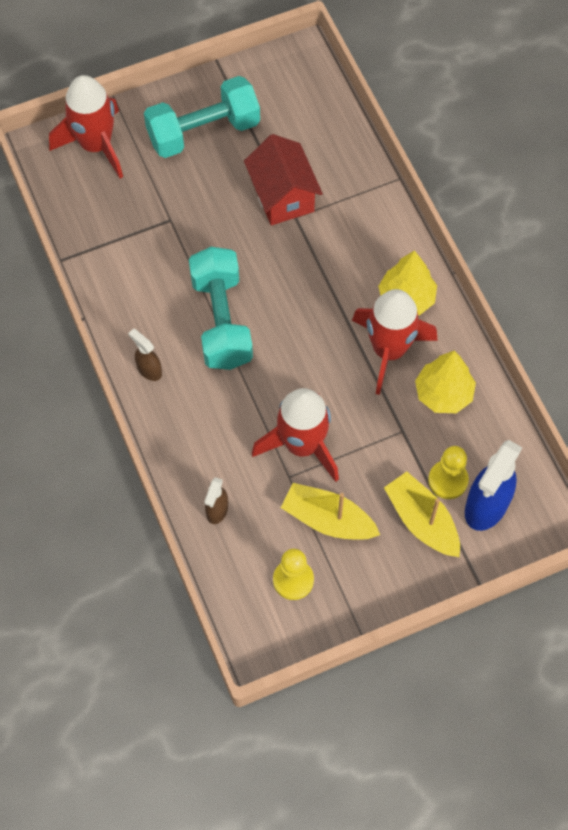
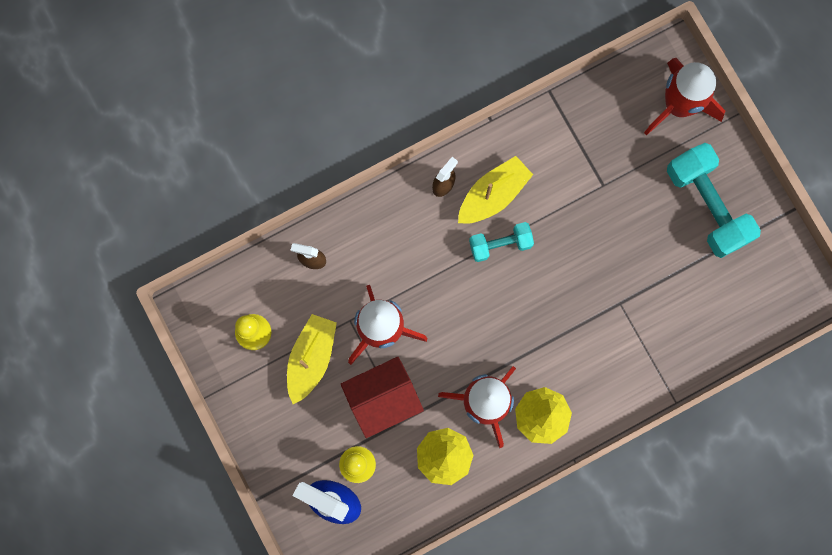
camera: 85 degrees right, 15 degrees up
(221, 320) = (500, 244): turquoise dumbbell -> turquoise dumbbell, size x0.56
(283, 196) = (642, 289): red house -> red house (383, 399)
(422, 520) = (316, 442): yellow boat -> yellow boat (493, 195)

